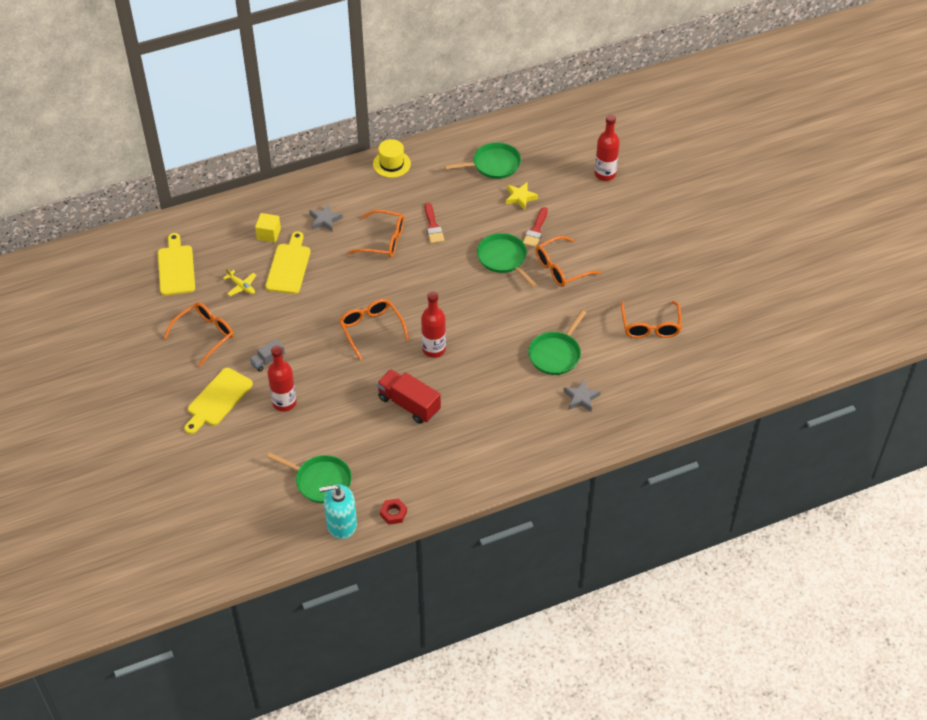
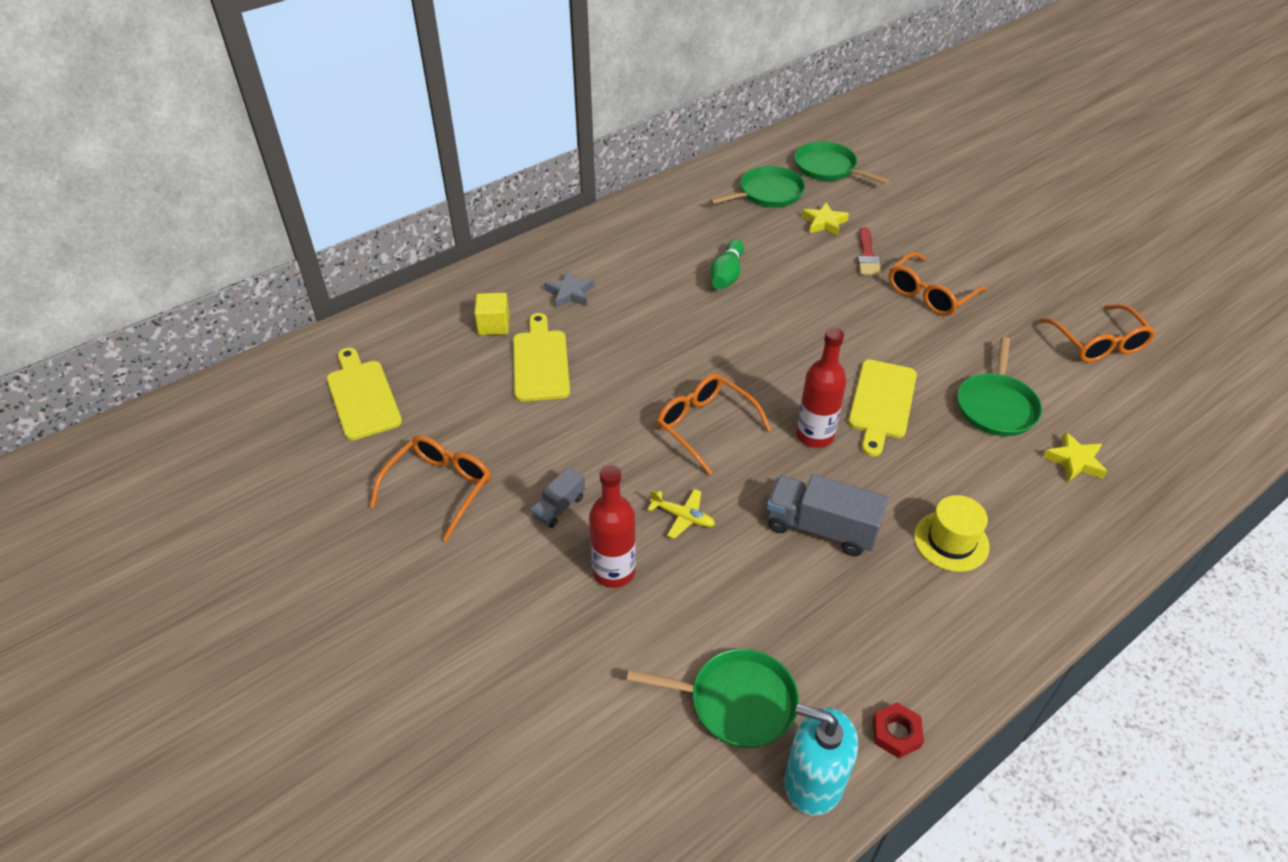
camera: 15 degrees left, 5 degrees down
(218, 399) = (495, 592): yellow cutting board -> yellow cutting board (881, 403)
(241, 286) = (476, 403): yellow plane -> yellow plane (683, 517)
(341, 524) = (813, 781): turquoise soap dispenser -> turquoise soap dispenser turned 45 degrees clockwise
(384, 240) = (666, 304): orange glasses -> none
(391, 164) = (633, 213): yellow hat -> yellow hat (951, 541)
(409, 404) = (821, 528): red truck -> grey truck
(433, 226) = (726, 275): red brush -> green bowling pin
(503, 258) = (844, 296): green pan -> green pan (828, 168)
(581, 398) = (1074, 461): grey star -> yellow star
(605, 174) = (914, 181): red bottle -> none

